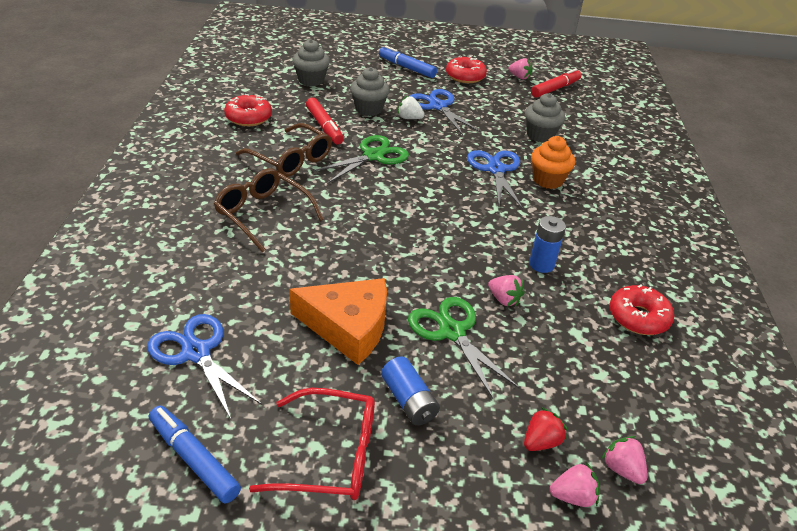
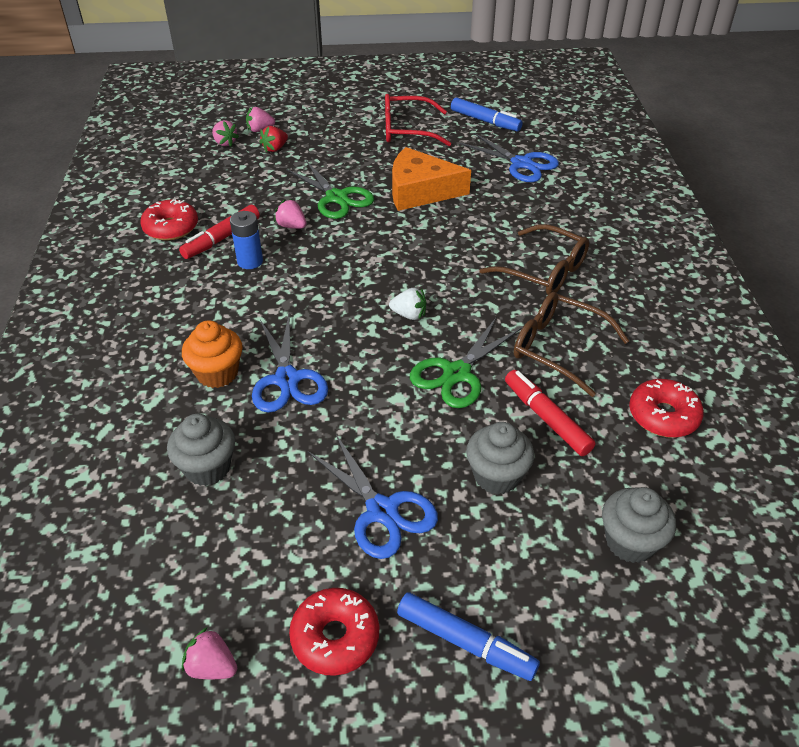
camera: 175 degrees right, 5 degrees up
(408, 401) = (364, 157): blue battery -> none
(409, 118) = (425, 466): white strawberry -> white strawberry (409, 315)
(555, 89) = (140, 633): red marker -> red marker (221, 238)

